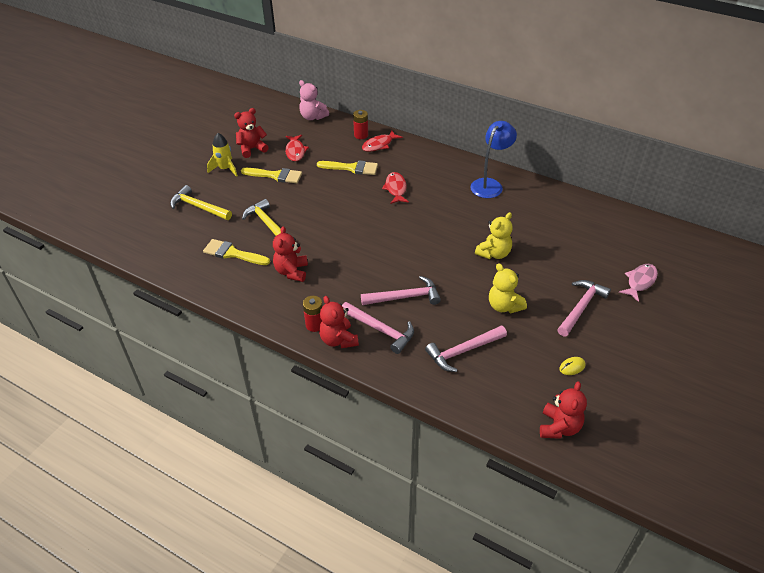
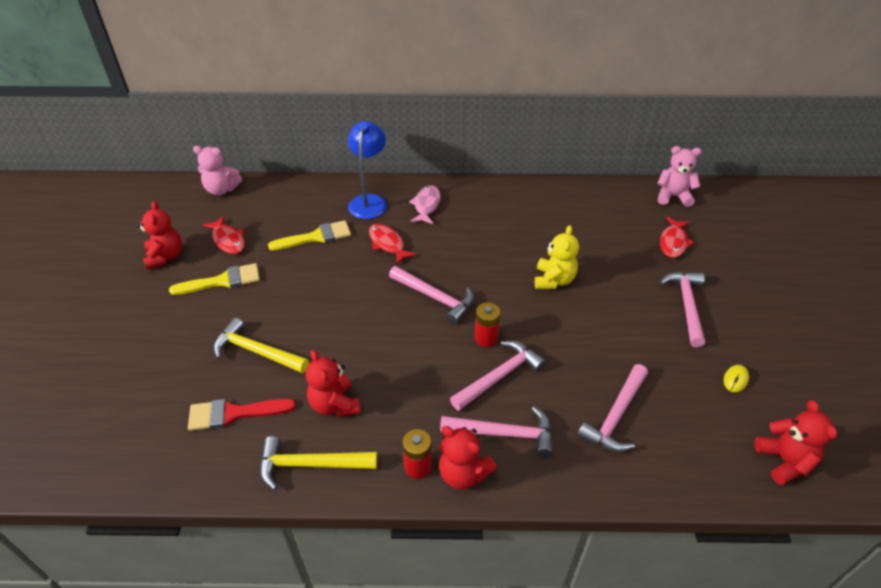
camera: 30 degrees left, 0 degrees up
(198, 207) = (138, 365): yellow hammer -> yellow hammer (310, 464)
(225, 169) = (144, 297): yellow rocket -> none
(233, 253) = (234, 413): yellow brush -> red brush
(252, 149) = (165, 257): red teddy bear -> red teddy bear turned 135 degrees clockwise
(361, 135) = (299, 193): red battery -> red battery (486, 338)
(379, 145) = (329, 198): red fish -> red fish (673, 242)
(400, 234) = (435, 298): none -> pink hammer
(490, 184) = (488, 202): blue lamp -> blue lamp (369, 201)
(504, 306) = (613, 338): yellow teddy bear -> none
(640, 281) = (714, 253): pink fish -> pink fish (426, 205)
(646, 229) = (673, 196): none -> pink teddy bear

